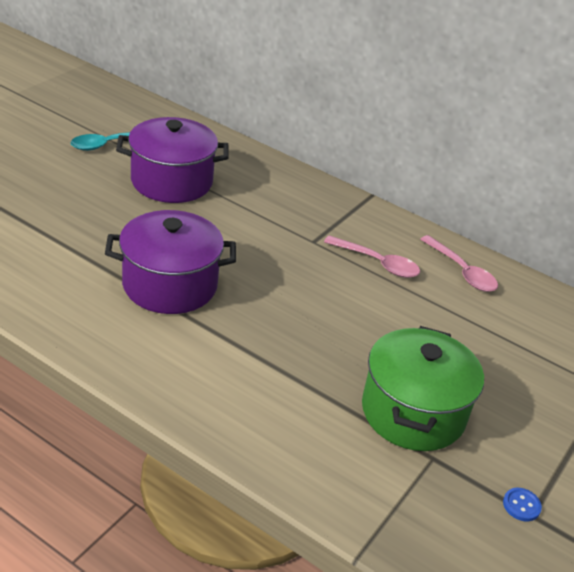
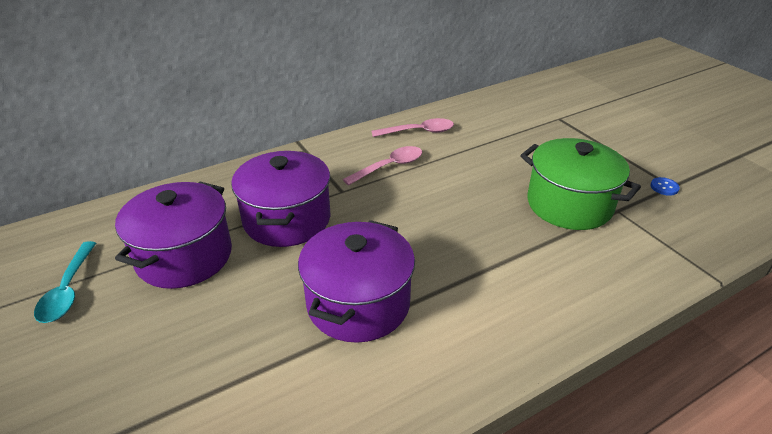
camera: 60 degrees left, 0 degrees up
(250, 220) = (287, 219): none -> purple pot

